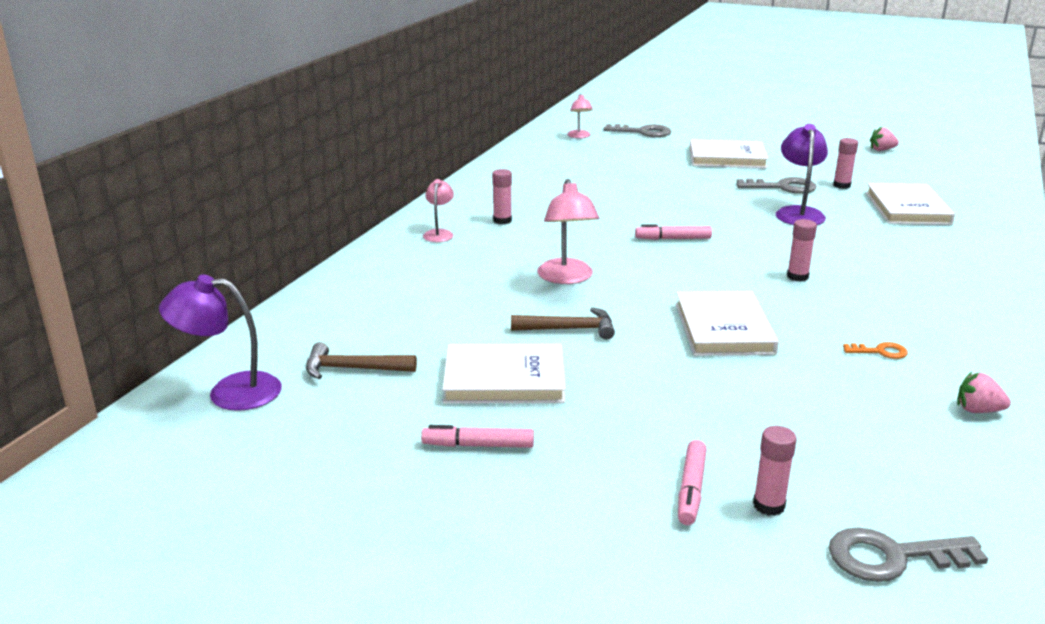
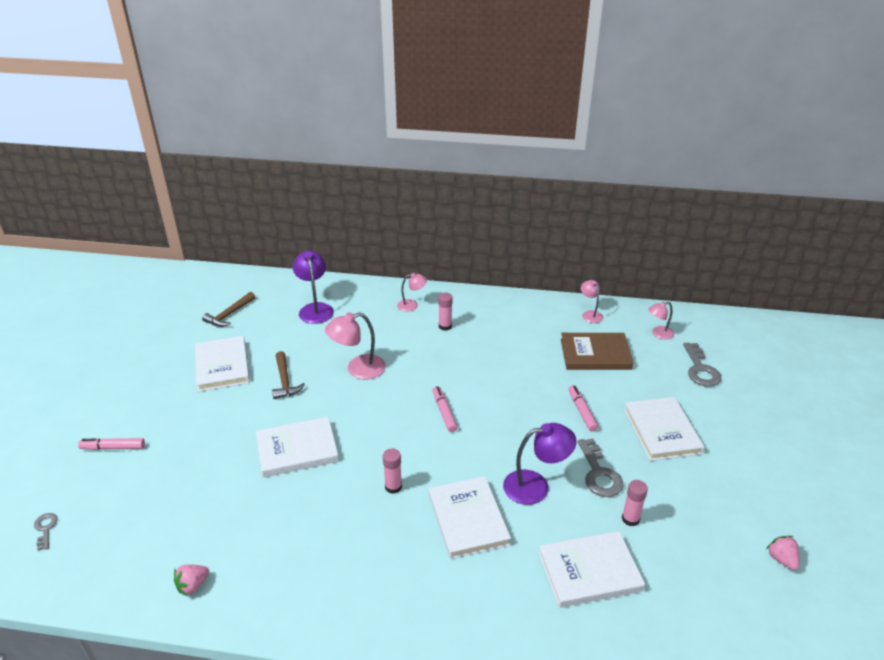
camera: 75 degrees right, 10 degrees up
(230, 392) = (205, 286): purple lamp -> purple lamp (315, 309)
(353, 369) = (229, 314): brown hammer -> brown hammer turned 135 degrees counterclockwise
(478, 445) = (157, 369): pink marker -> pink marker (582, 411)
(527, 155) = (590, 314): none -> pink lamp
(599, 163) = (595, 354): none -> brown book
(769, 505) = (96, 478): pink glue stick -> none
(846, 246) = (468, 519): none -> white book
(880, 352) = (273, 534): orange key -> none
(892, 557) = (45, 529): grey key -> grey key, size x0.55
(978, 410) = (193, 585): pink strawberry -> pink strawberry turned 135 degrees counterclockwise

